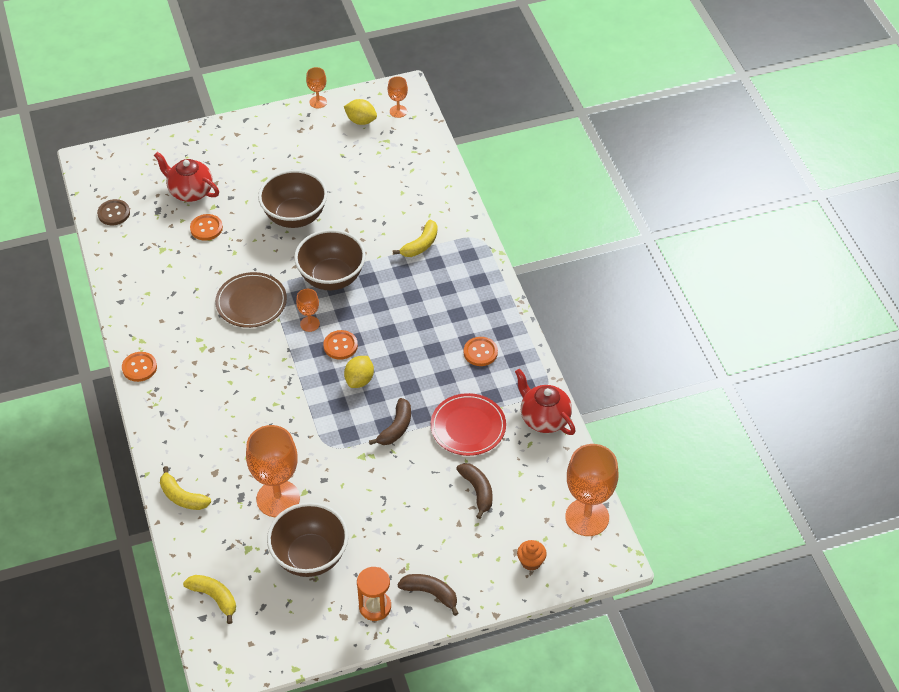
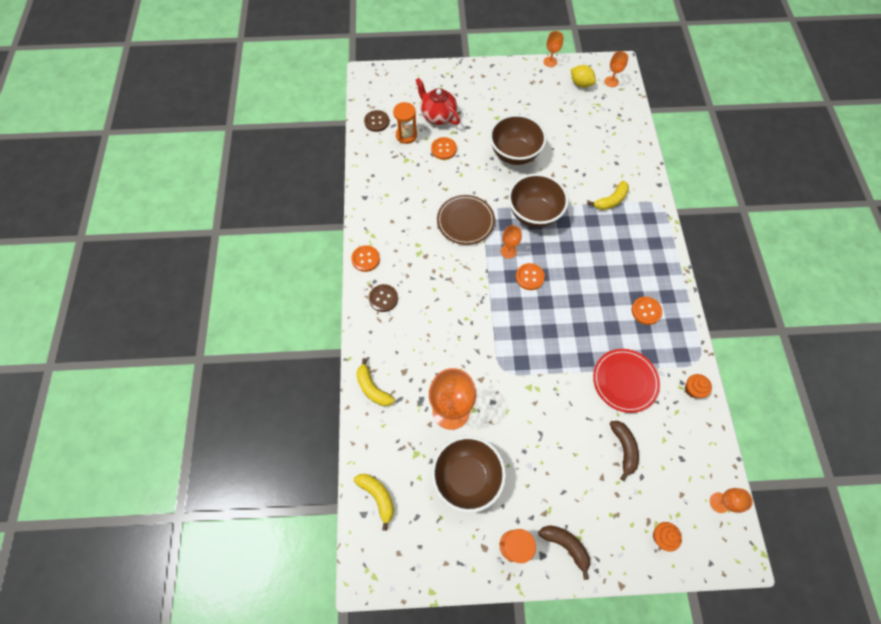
camera: 15 degrees right, 15 degrees up
(155, 222) = (406, 135): none -> orange hourglass
(171, 404) = (383, 298): none -> brown button
(359, 380) = (540, 313): yellow lemon -> none
(396, 428) = (562, 367): brown banana -> none
(544, 418) = (693, 389): red teapot -> orange cupcake
(587, 517) = (719, 502): orange goblet -> orange goblet, size x0.49

